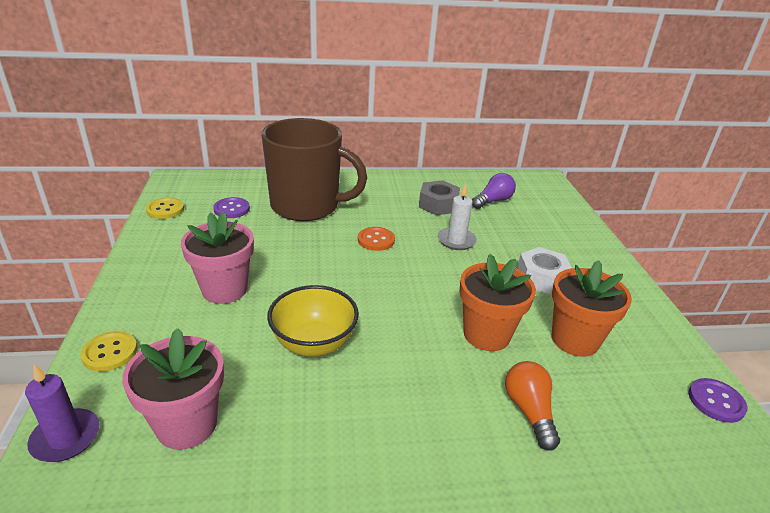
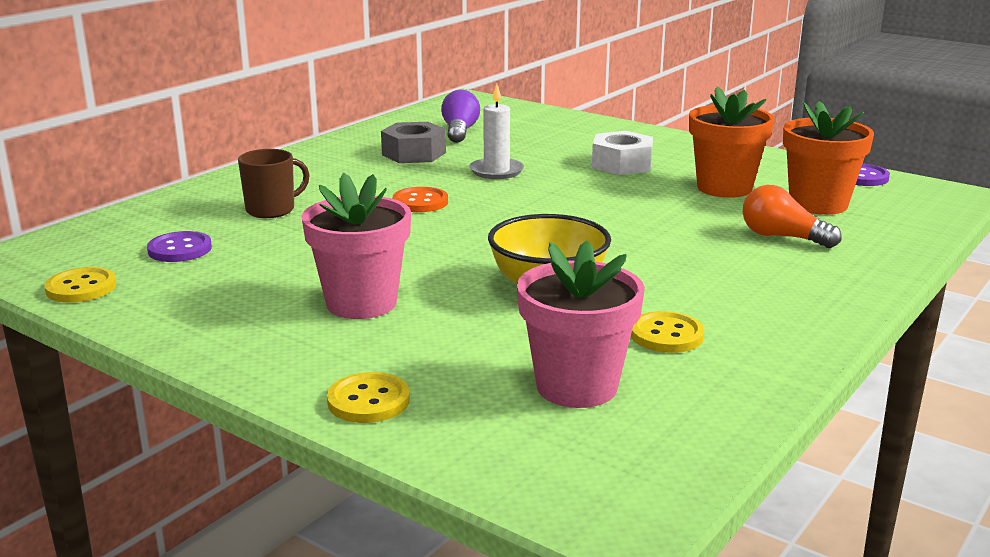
camera: 45 degrees left, 10 degrees down
(66, 438) = (494, 461): purple candle -> none
(297, 430) = (666, 335): none -> yellow button
(306, 206) = (271, 210): brown mug -> brown mug, size x0.43
(486, 334) = (663, 214): orange flower pot -> orange flower pot (818, 204)

